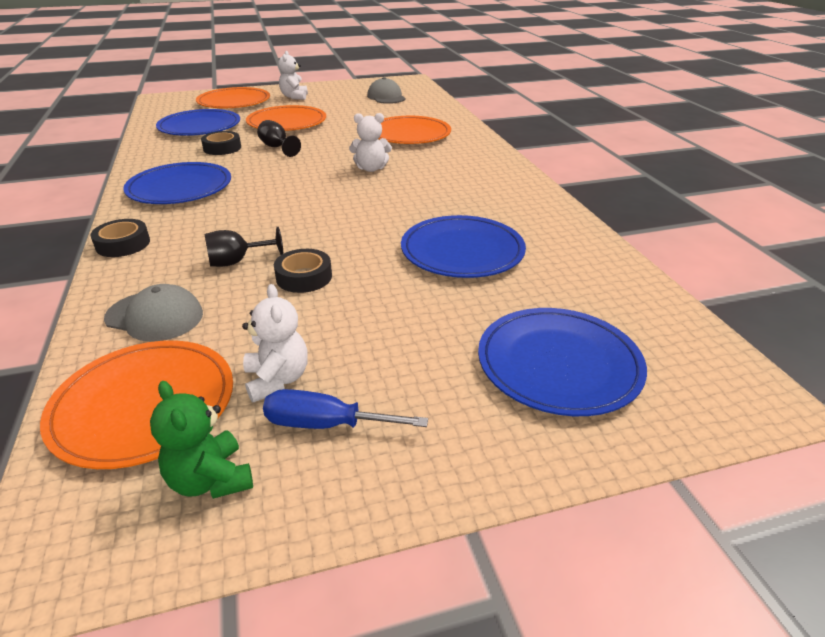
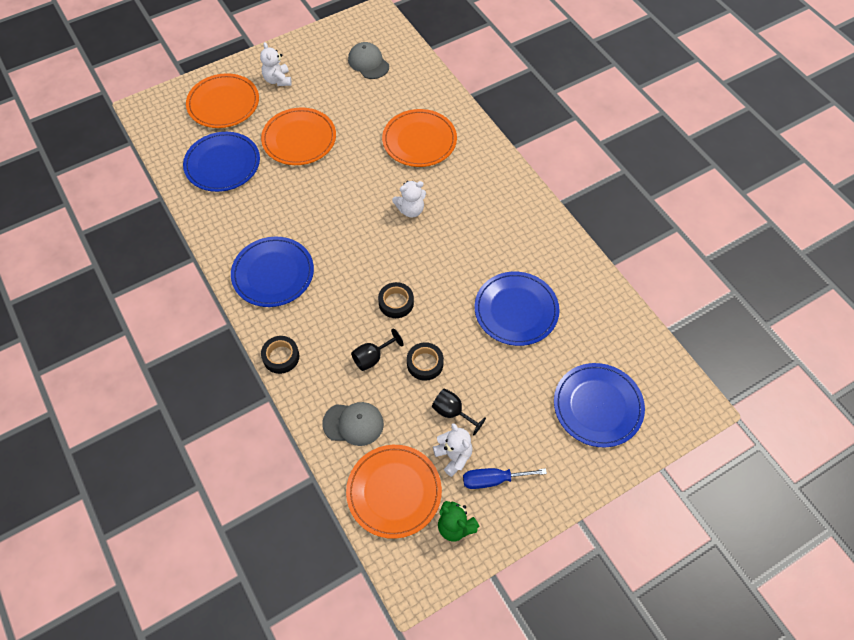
camera: 15 degrees left, 25 degrees up
(222, 148) = (268, 201): black tape -> black tape (396, 303)
(277, 147) = (315, 190): black goblet -> black goblet (452, 412)

